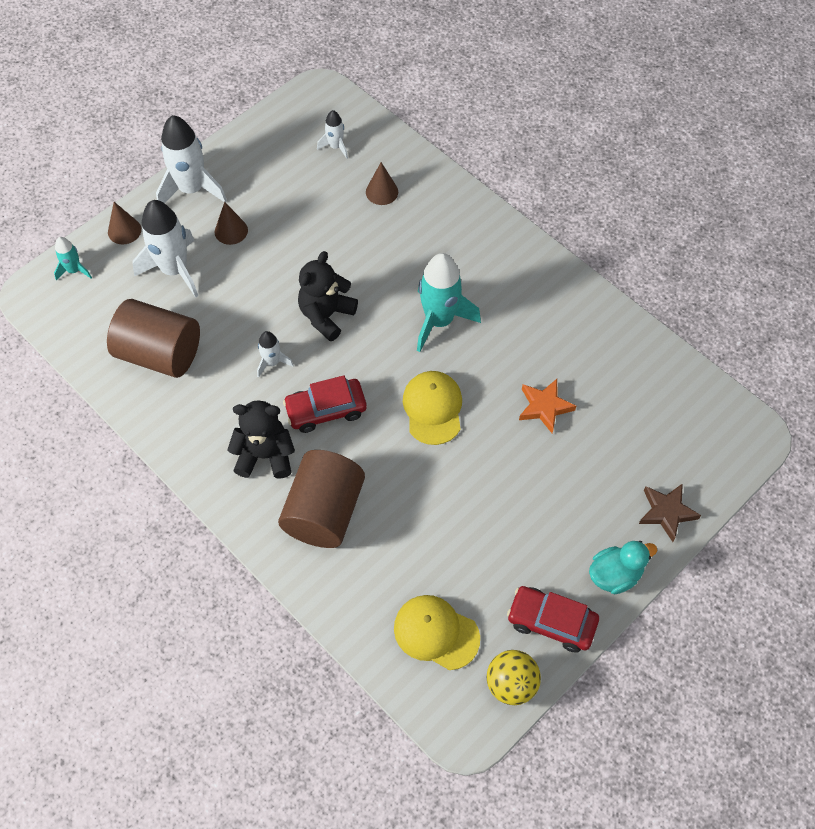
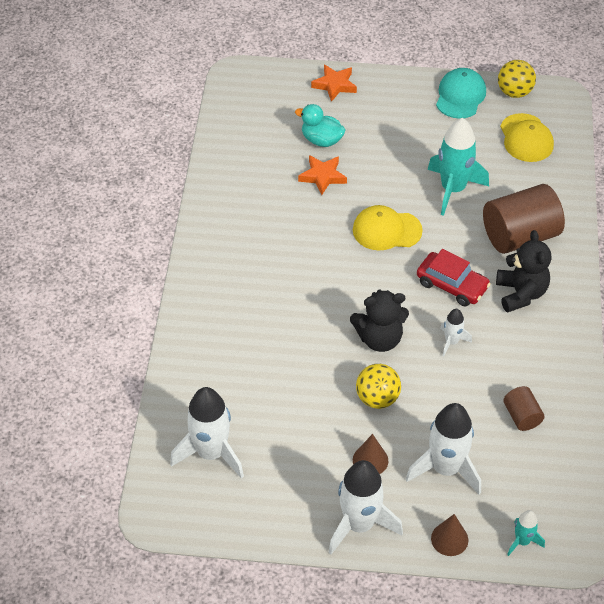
camera: 130 degrees left, 10 degrees down
(160, 354) = (522, 416): brown cylinder -> brown cylinder, size x0.49
(265, 455) = (521, 293): black teddy bear -> black teddy bear turned 150 degrees counterclockwise
(275, 273) = (377, 398): none -> yellow ball
(335, 147) = (211, 453): white rocket -> white rocket, size x1.99
(382, 192) = (229, 386): brown cone -> none
(433, 408) = (386, 230): yellow cap -> yellow cap turned 45 degrees clockwise
(439, 321) = (314, 271): turquoise rocket -> turquoise rocket (453, 189)
(551, 622) = (460, 96): red car -> turquoise cap
(615, 575) = (400, 86): turquoise duck -> turquoise duck (321, 140)
(666, 512) = (334, 85): brown star -> orange star

